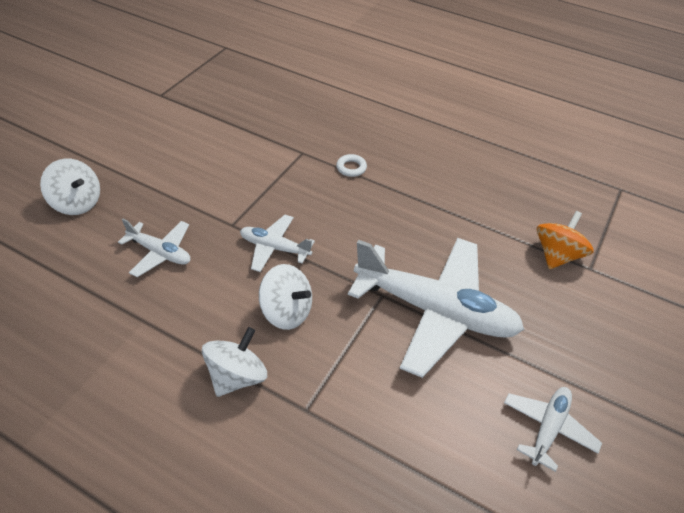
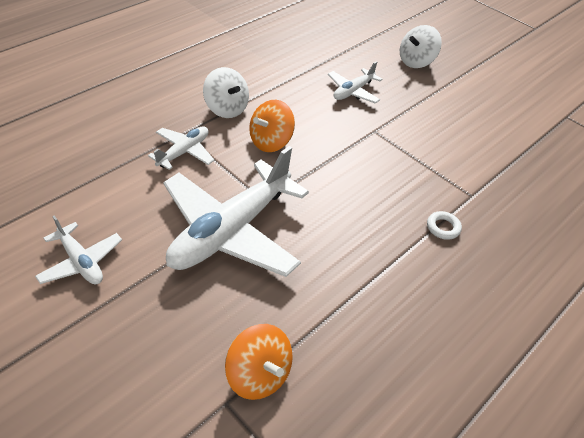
camera: 105 degrees right, 0 degrees up
(274, 248) = (340, 149): white plane -> white plane (184, 152)
(286, 311) = (271, 141): white spinning top -> orange spinning top

